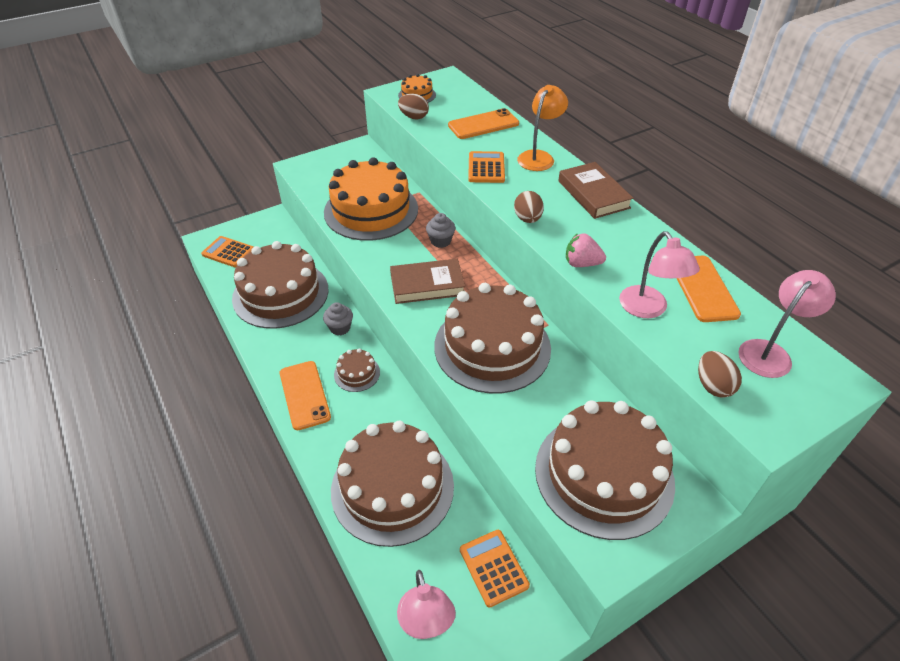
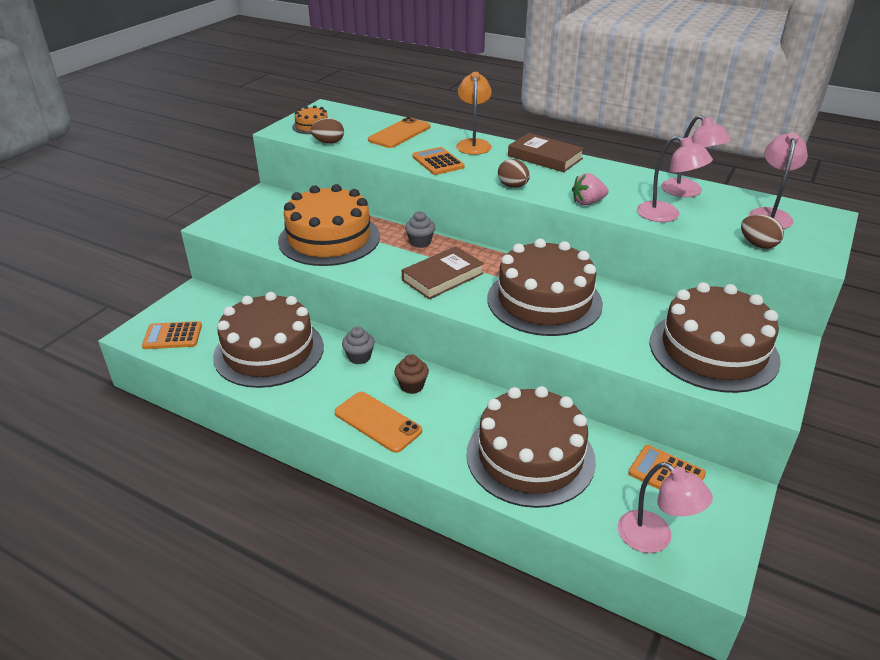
camera: 30 degrees left, 10 degrees down
(357, 373) = (412, 386): brown cake -> brown cupcake
(703, 288) = (687, 192): orange phone -> pink lamp

